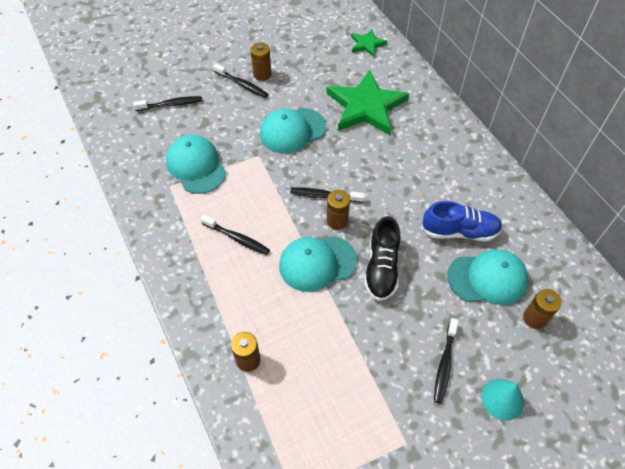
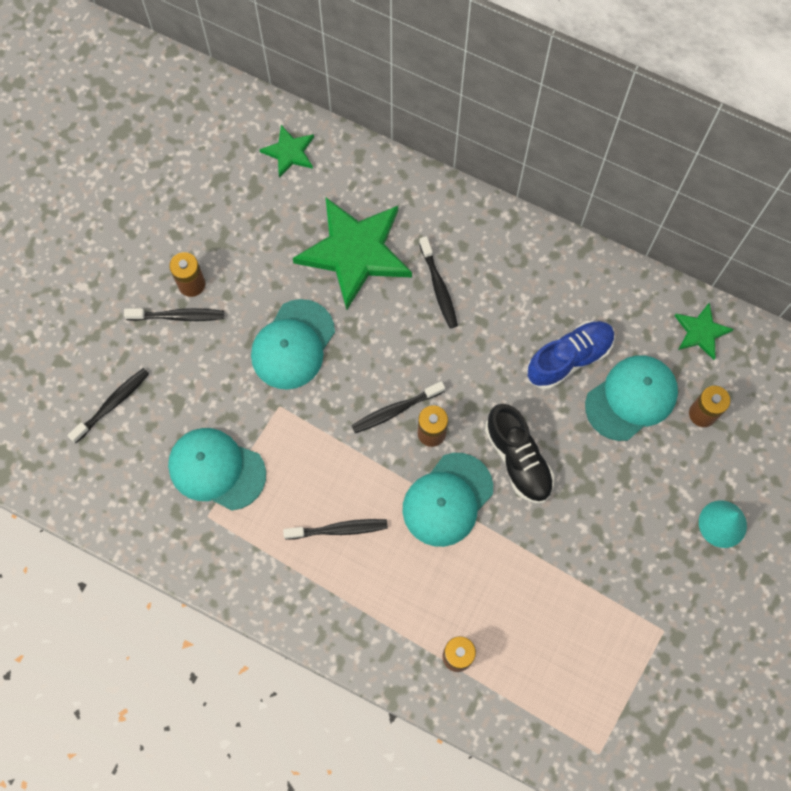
camera: 35 degrees left, 15 degrees up
(444, 364) = (648, 525): black toothbrush -> black toothbrush (439, 287)
(567, 268) = (701, 332): none -> green star

